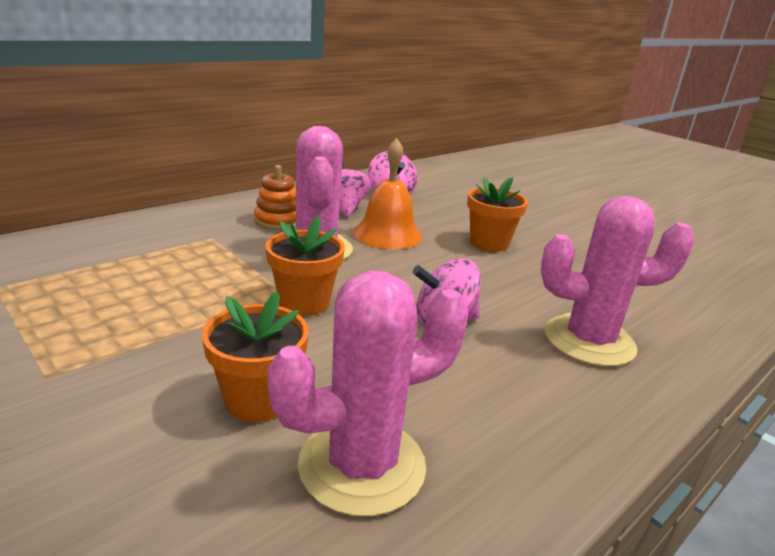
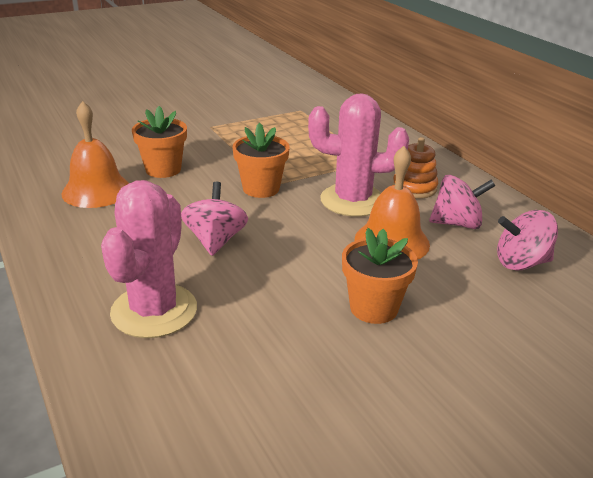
camera: 105 degrees right, 5 degrees up
(362, 465) = (96, 190): pink cactus -> orange bell

